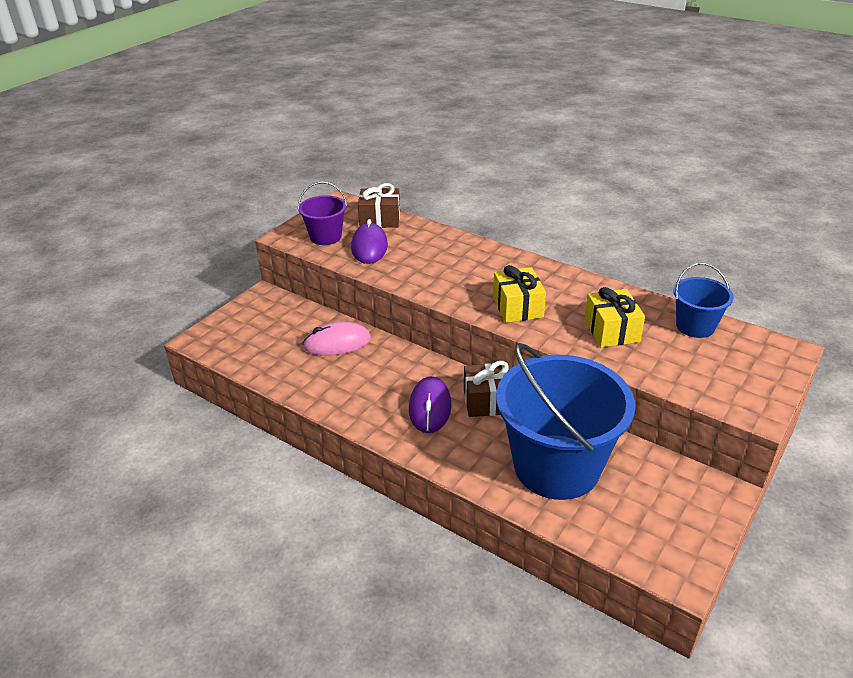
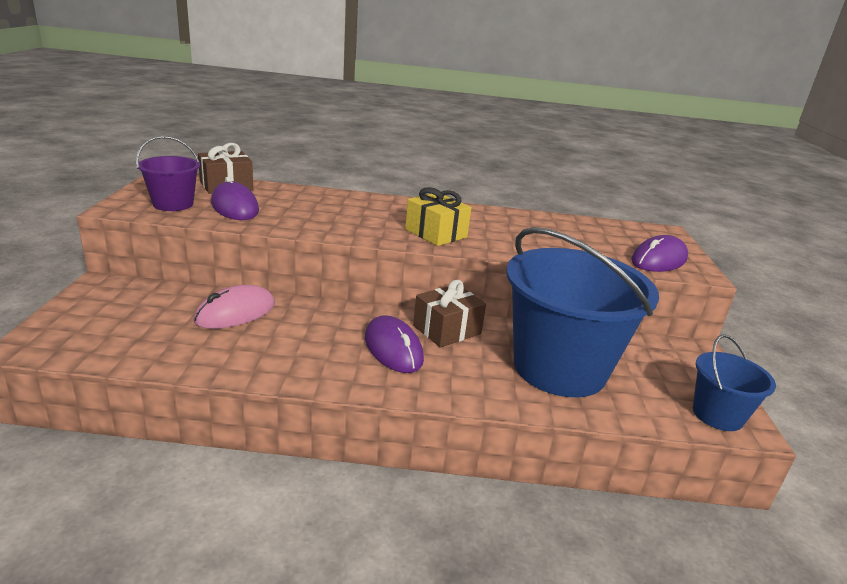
camera: 35 degrees left, 10 degrees down
(611, 330) = (532, 238): yellow gift -> none
(695, 326) = (589, 226): blue bucket -> blue bucket (717, 415)
(726, 387) = (659, 260): none -> purple mouse

